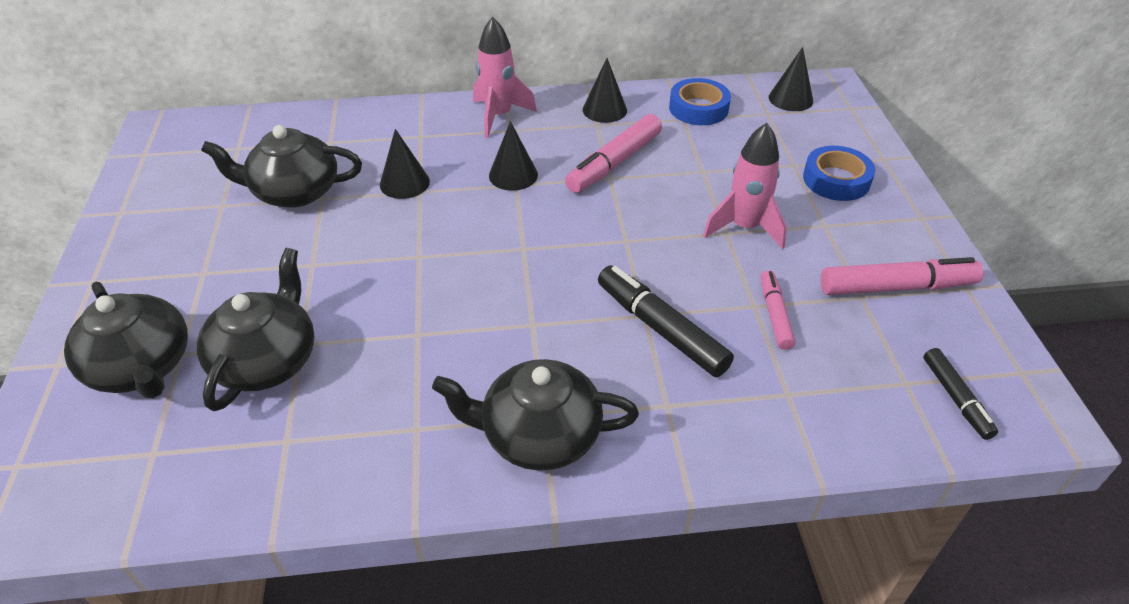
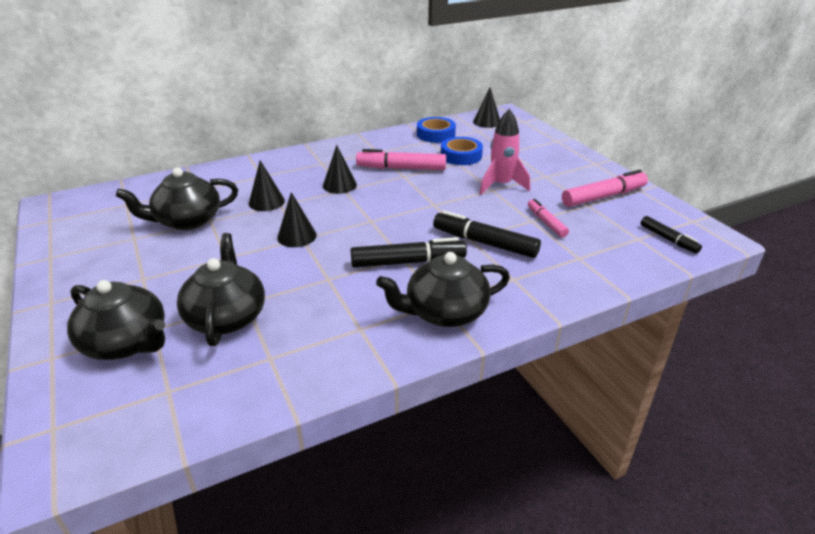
camera: 20 degrees left, 10 degrees down
(499, 116) = (310, 157): pink rocket -> none
(535, 334) = (408, 262): none -> black marker
(604, 110) = (378, 144): black cone -> black cone (297, 236)
(614, 163) = (401, 168): pink marker -> pink marker turned 75 degrees clockwise
(836, 180) = (538, 154): blue tape -> blue tape (461, 156)

